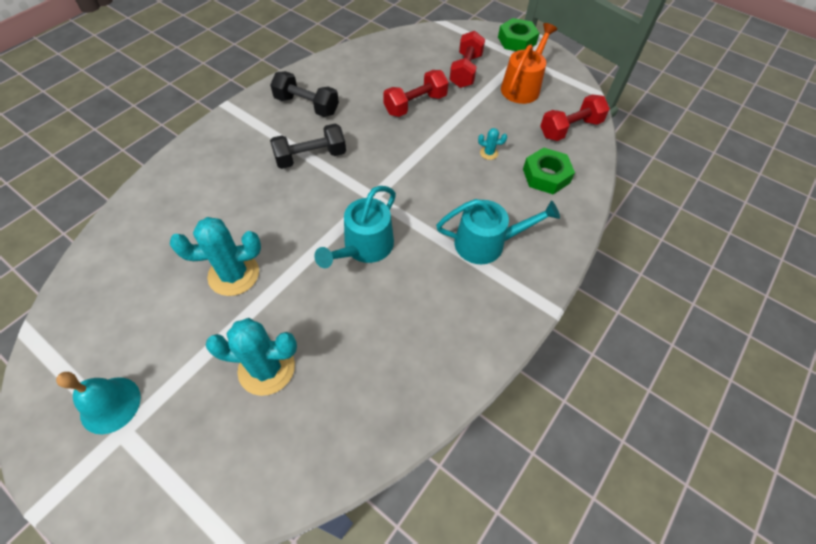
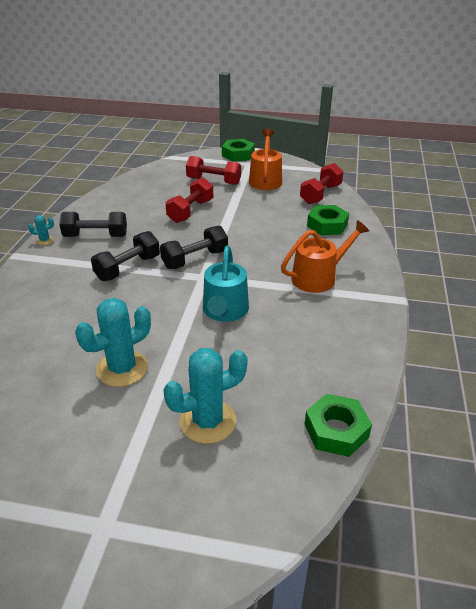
camera: 25 degrees left, 20 degrees down
(110, 405) = (74, 511): turquoise bell -> none
(371, 438) = (336, 430): none -> green nut
(379, 170) = (195, 259): none -> black dumbbell
(465, 71) = (213, 181): red dumbbell -> red dumbbell turned 60 degrees counterclockwise
(486, 243) = (318, 277): turquoise watering can -> orange watering can
(489, 153) = (274, 224): turquoise cactus -> turquoise cactus (45, 240)

